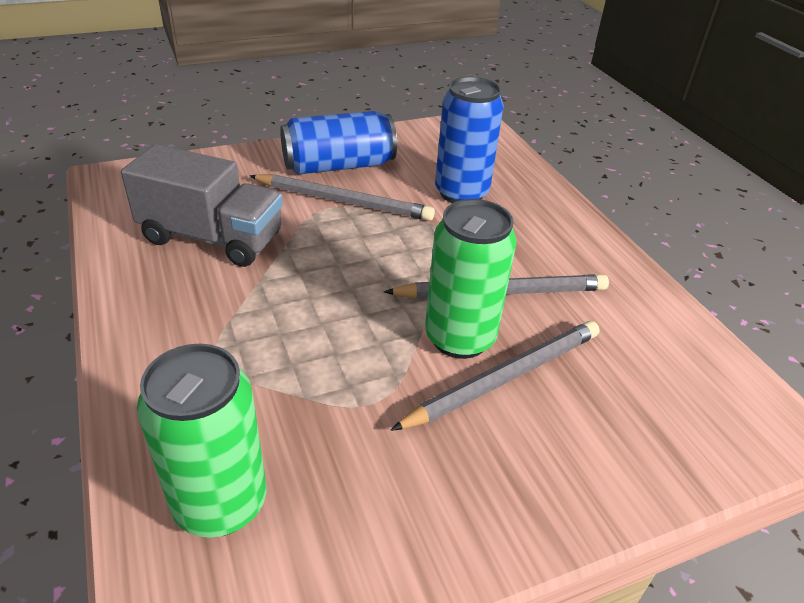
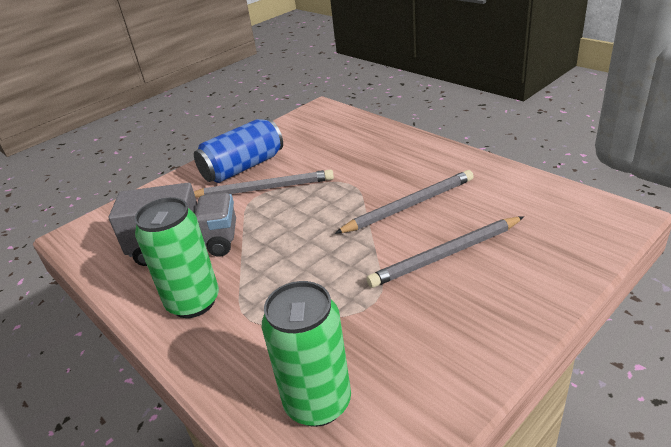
camera: 15 degrees left, 5 degrees down
(459, 338) = (402, 242): green can -> green can (193, 302)
(461, 193) = (340, 155): blue can -> none
(504, 378) = (446, 254): grey pencil -> grey pencil turned 150 degrees counterclockwise

